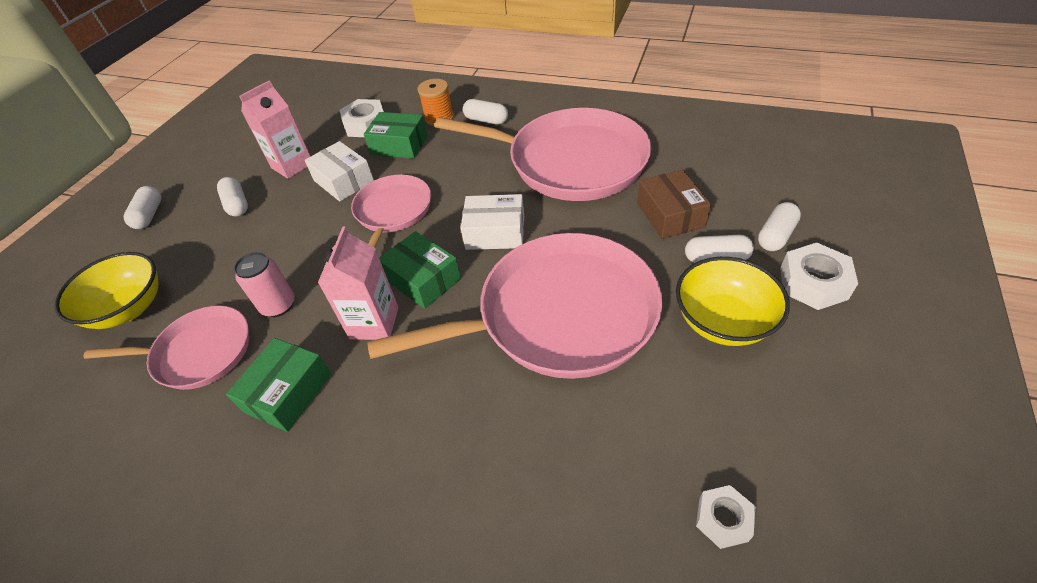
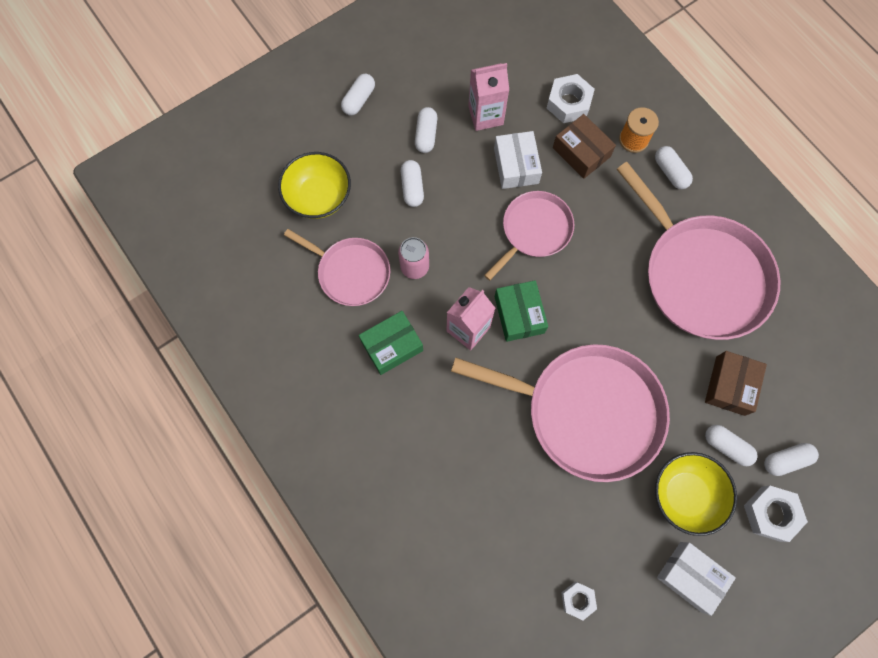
camera: 30 degrees right, 25 degrees up
(242, 247) = (412, 188): none -> white capsule
(399, 145) = (581, 152): green box -> brown box
(495, 232) = (594, 307): white box -> white box (690, 576)

